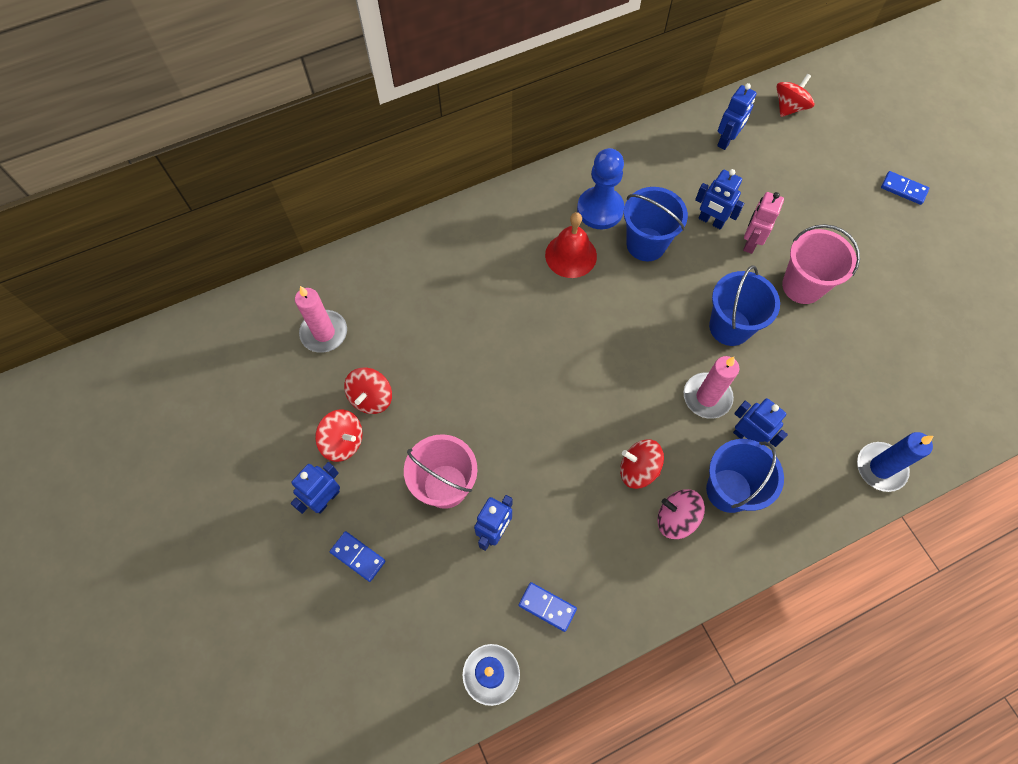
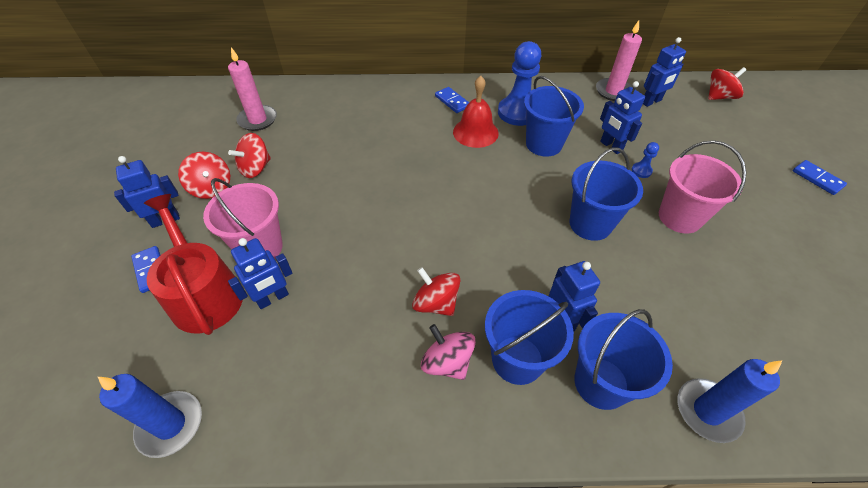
camera: 25 degrees right, 15 degrees down
(428, 555) = (204, 293): none -> red watering can
(547, 607) = (269, 386): blue domino -> blue domino (452, 101)
(707, 397) = (538, 270): pink candle -> pink candle (613, 91)
(750, 242) = (641, 171): pink robot -> blue pawn
(799, 480) = (601, 383): none -> blue bucket

